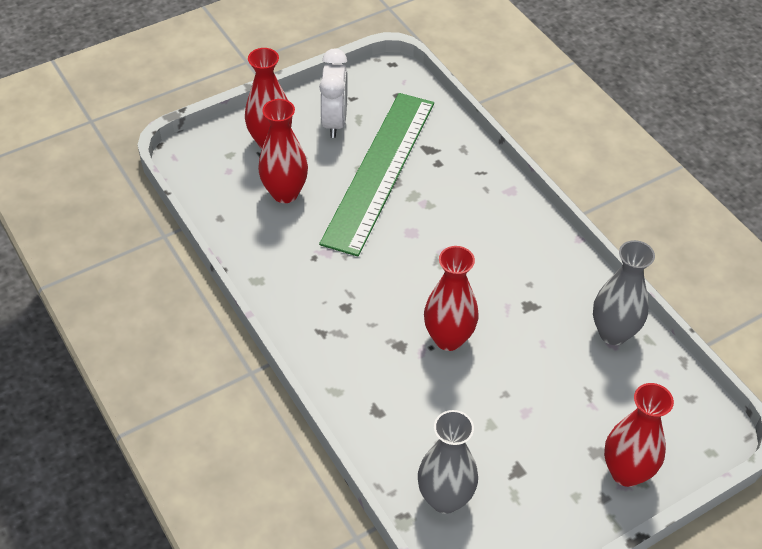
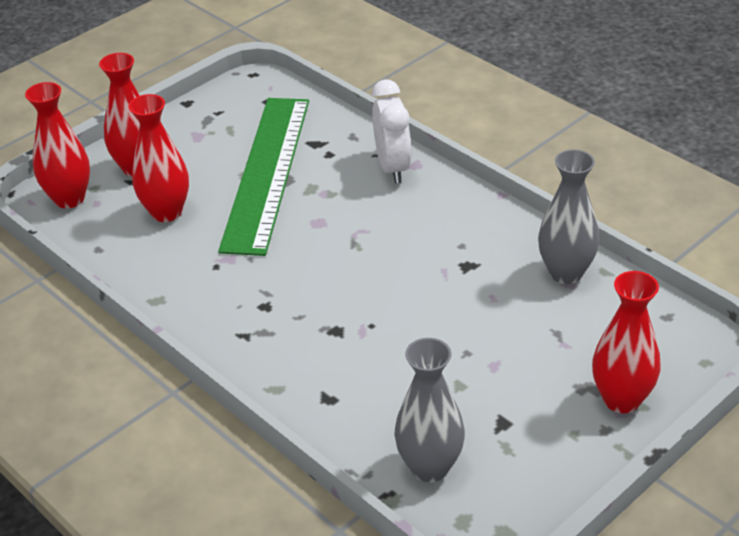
camera: 10 degrees left, 10 degrees down
(335, 121) = (204, 136): white clock -> white clock (392, 167)
(448, 338) = (388, 313): red vase -> red vase (69, 199)

